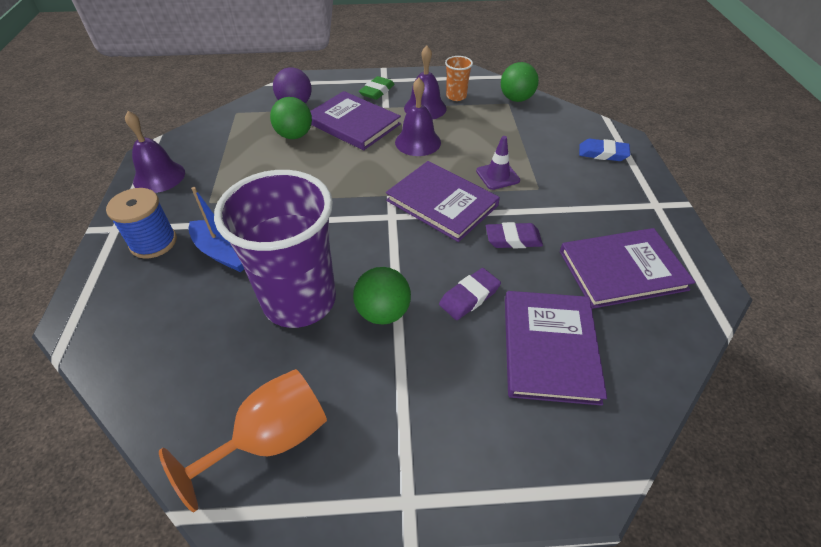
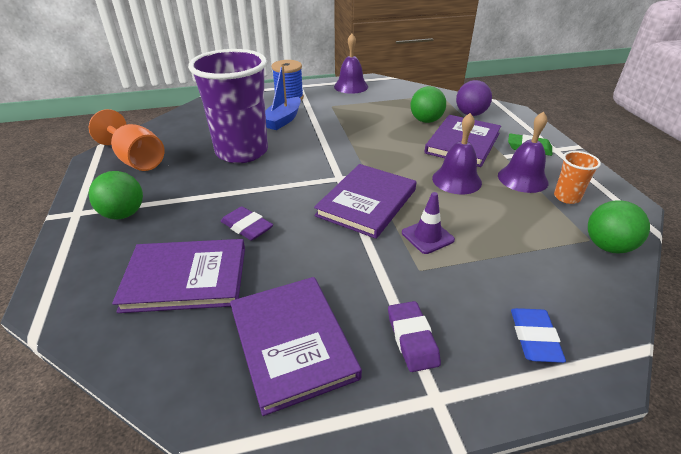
camera: 80 degrees right, 10 degrees down
(383, 312) = (230, 186): green ball -> green ball (123, 214)
(513, 239) = (326, 251): purple eraser -> purple eraser (412, 339)

